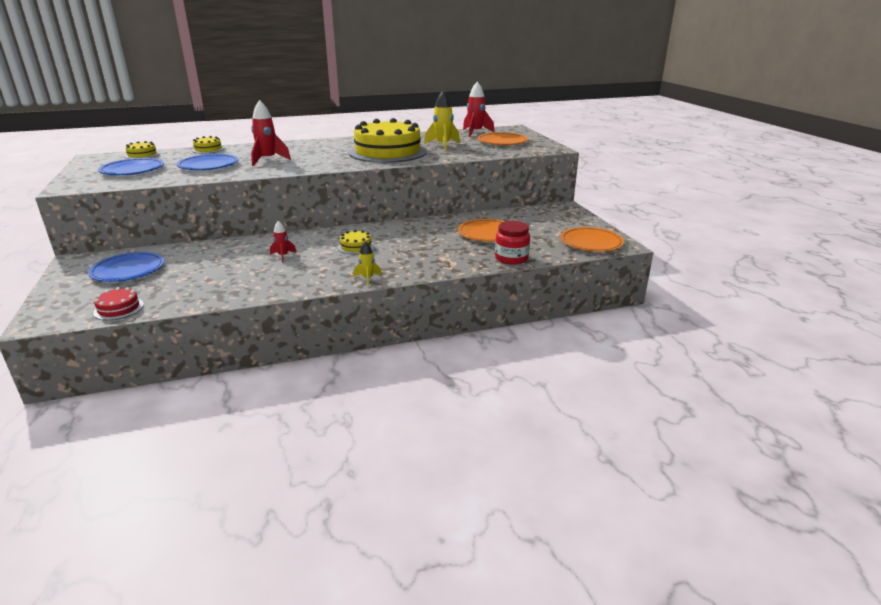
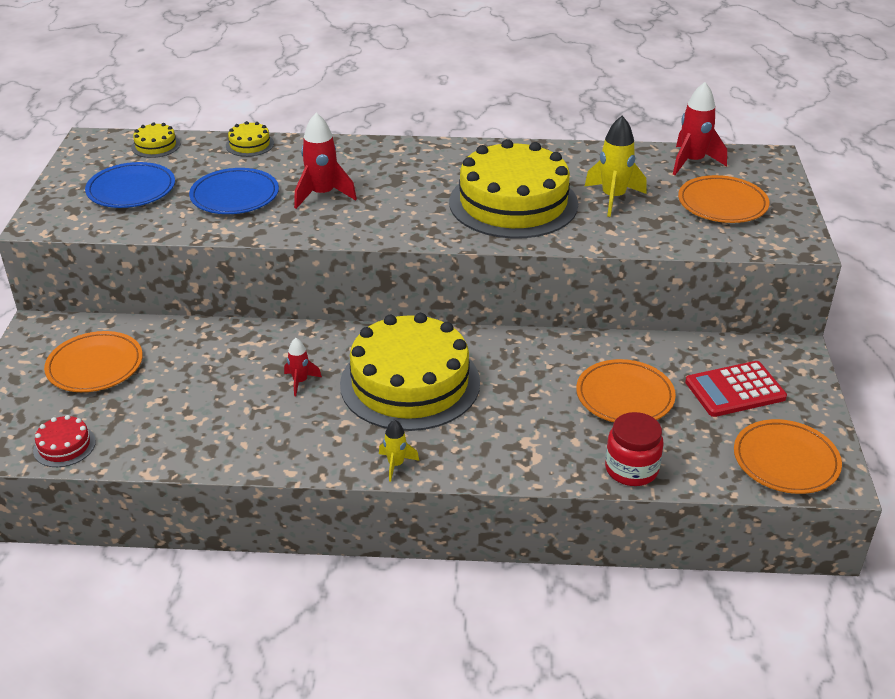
camera: 20 degrees right, 10 degrees up
(128, 270) = (95, 366): blue plate -> orange plate
(356, 247) = (410, 383): yellow cake -> yellow cake, size x2.47
(545, 223) = (735, 390): none -> red calculator

